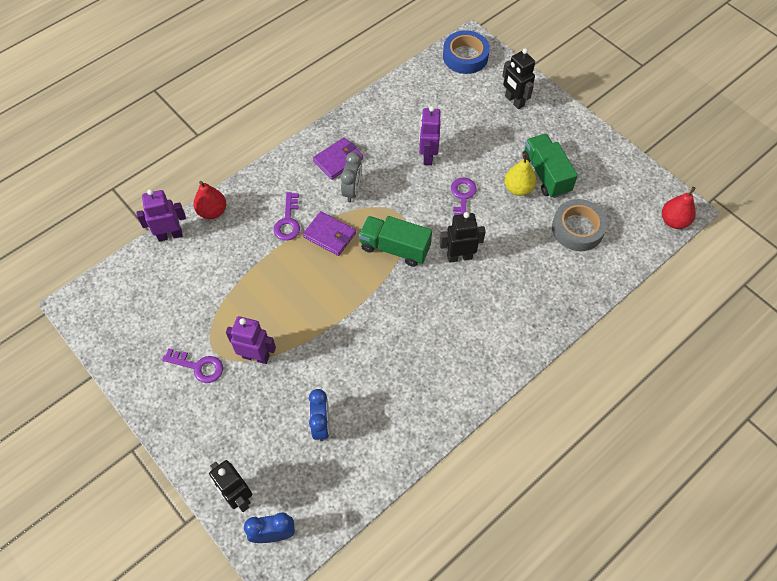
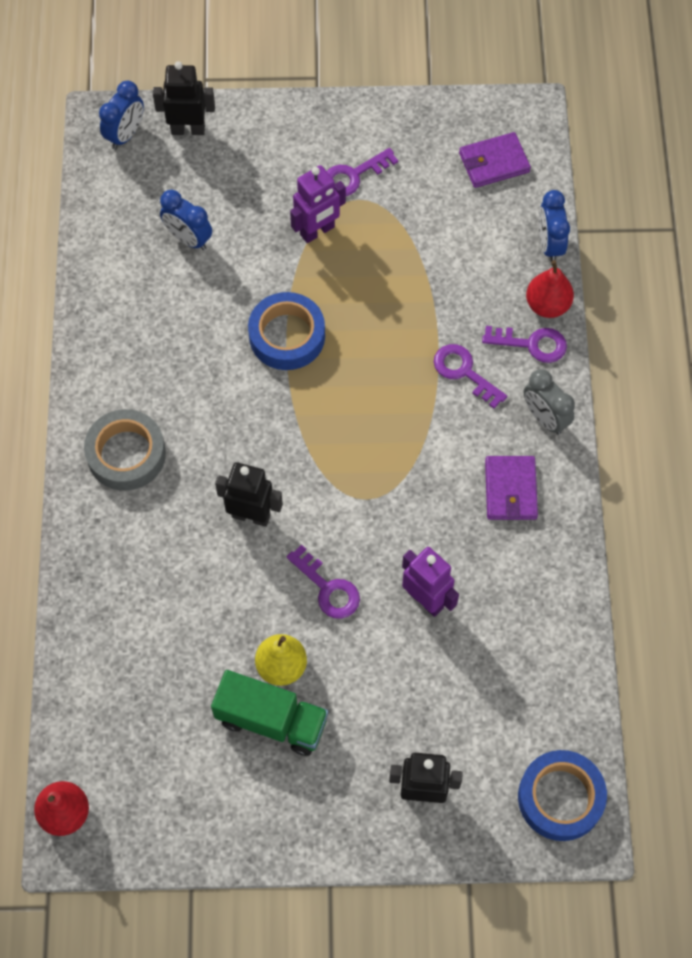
camera: 130 degrees right, 5 degrees up
(170, 235) = (549, 244): purple robot -> blue clock
(244, 203) = (532, 344): none -> purple key
(329, 235) = (405, 401): purple wallet -> purple wallet (494, 162)
(340, 319) = (287, 336): none -> blue tape
(352, 191) = (448, 471): grey clock -> grey clock (545, 418)
(395, 248) = (325, 456): green truck -> none
(459, 257) = (251, 515): black robot -> black robot turned 105 degrees counterclockwise
(577, 229) = (163, 683): grey tape -> grey tape (126, 454)

